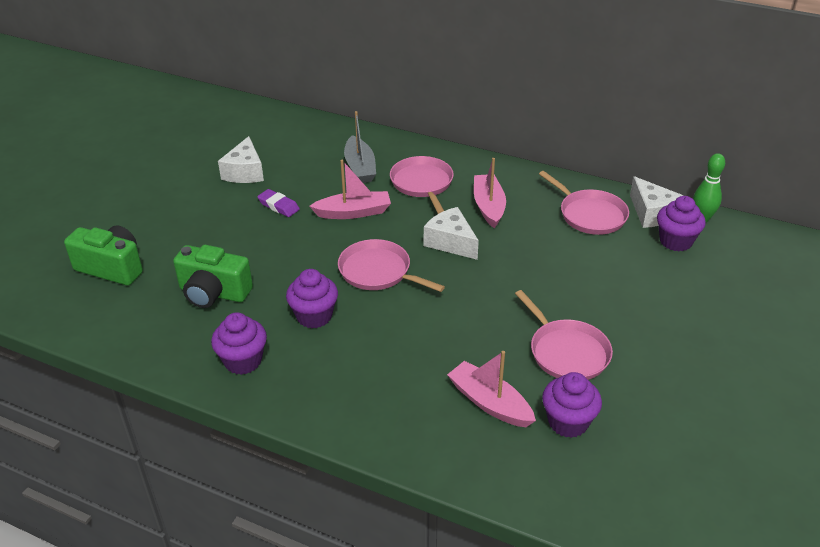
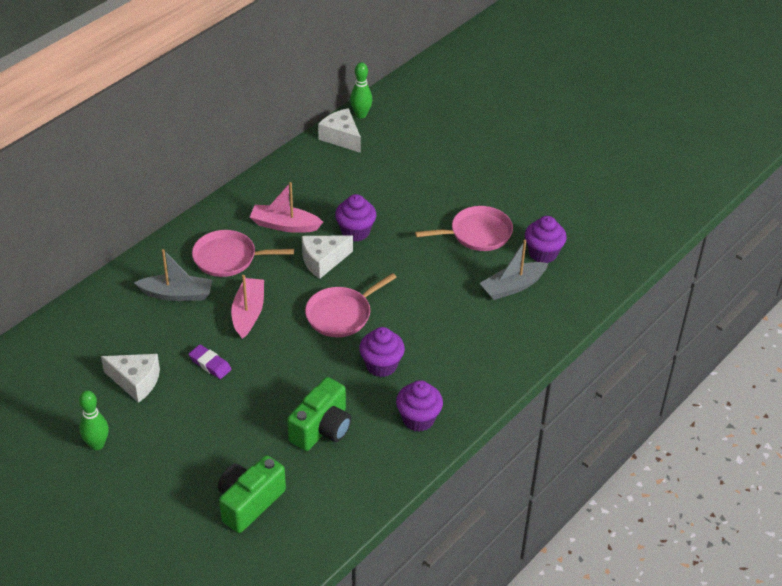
camera: 75 degrees left, 5 degrees up
(168, 171) = (97, 444): none -> green bowling pin
(278, 206) = (210, 364): purple eraser -> purple eraser turned 75 degrees clockwise
(489, 403) = (512, 287): pink boat -> grey boat
(590, 215) = (326, 171): pink pan -> none
(651, 213) = (341, 137): white cheese -> white cheese turned 120 degrees counterclockwise
(675, 241) = (381, 138): purple cupcake -> purple cupcake (355, 232)

